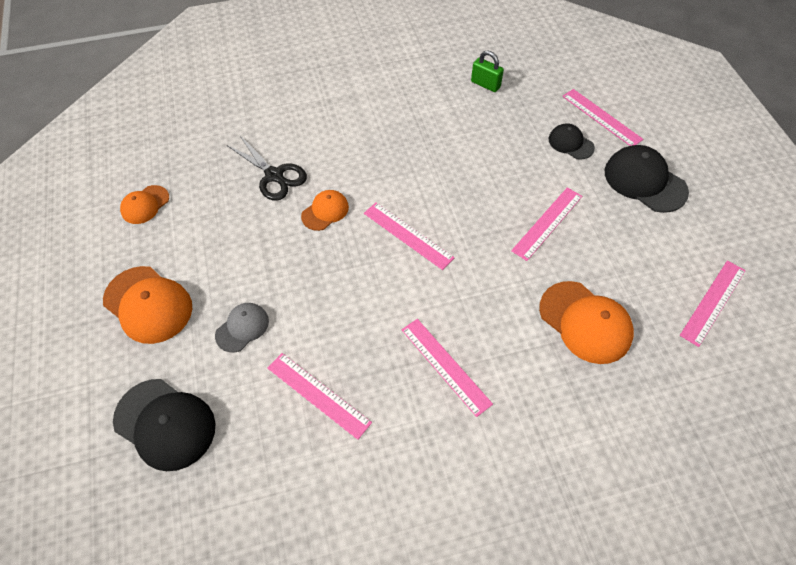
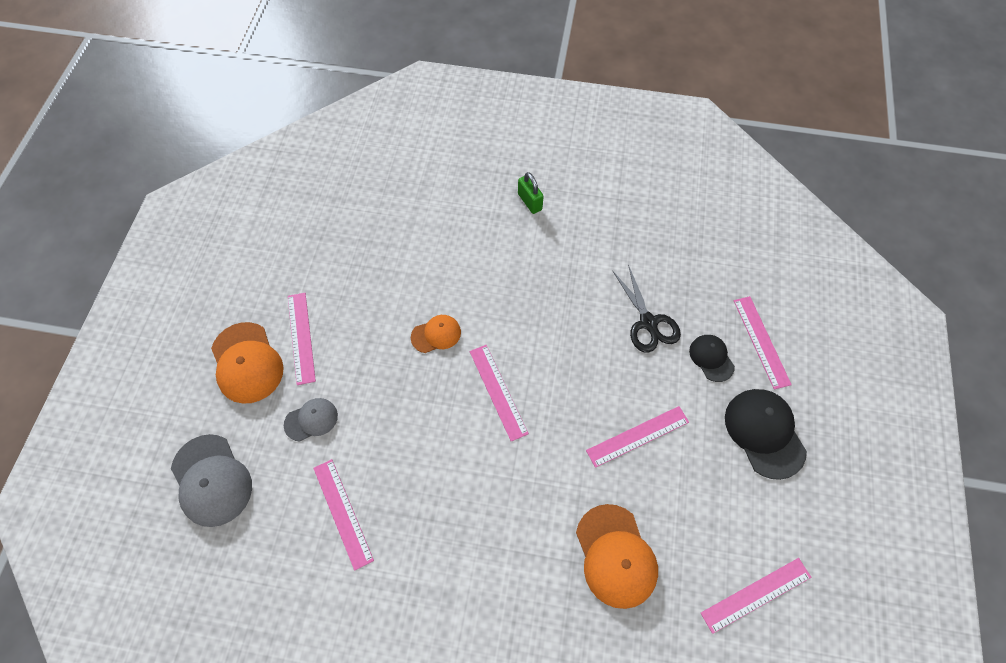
camera: 25 degrees right, 5 degrees up
(145, 205) = (287, 262): orange cap -> none
(165, 424) = (211, 480): black cap -> grey cap
(274, 175) = (409, 278): black scissors -> black scissors (648, 322)
(445, 366) = (464, 538): pink ruler -> pink ruler (301, 337)
(485, 84) = (660, 256): green padlock -> green padlock (529, 202)

